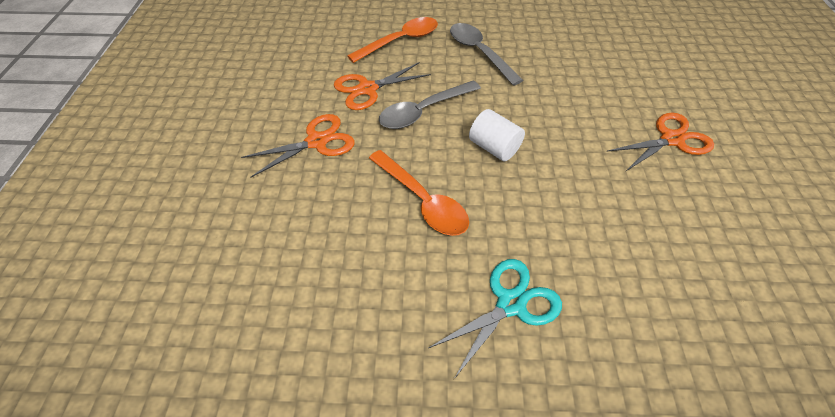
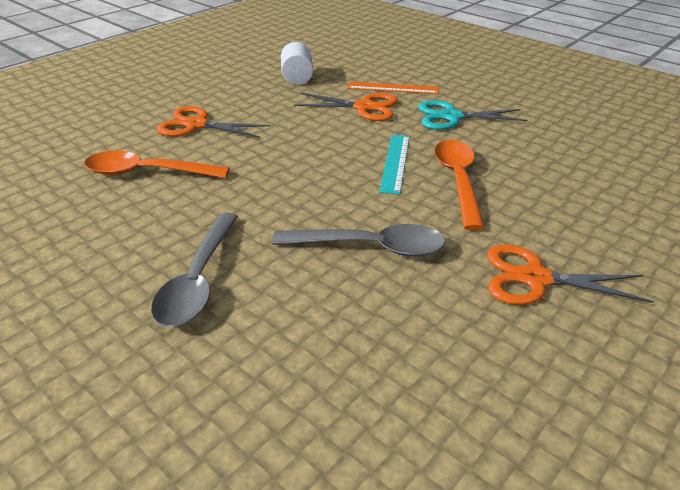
camera: 140 degrees left, 15 degrees down
(367, 89) = (412, 313): orange scissors -> orange scissors (364, 107)
(400, 41) = (272, 373): orange spoon -> orange spoon (147, 172)
(486, 191) = (395, 163): none -> turquoise ruler
(494, 147) = (344, 183): white cylinder -> white cylinder (297, 78)
(630, 328) = (393, 88): none -> orange ruler

